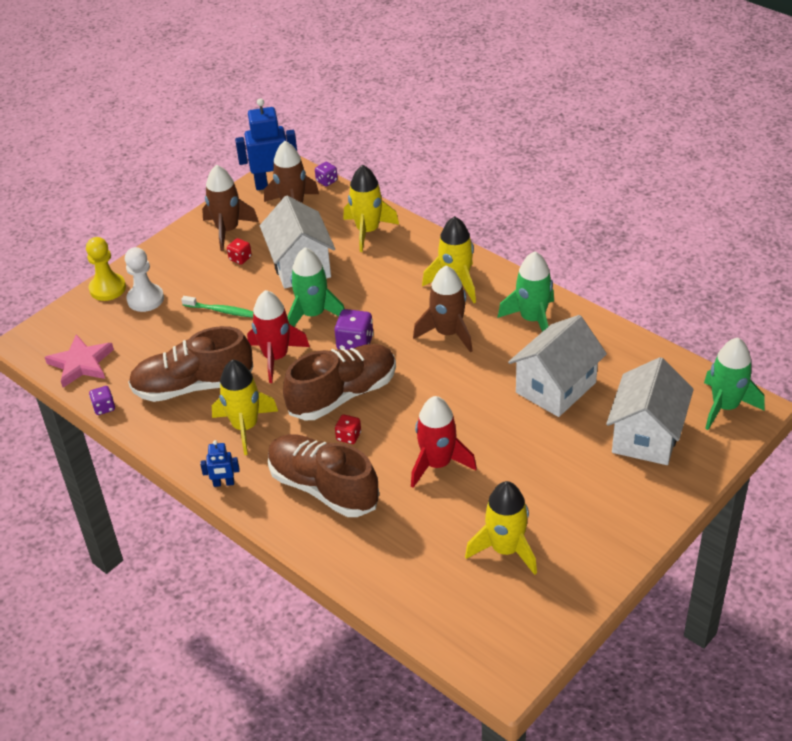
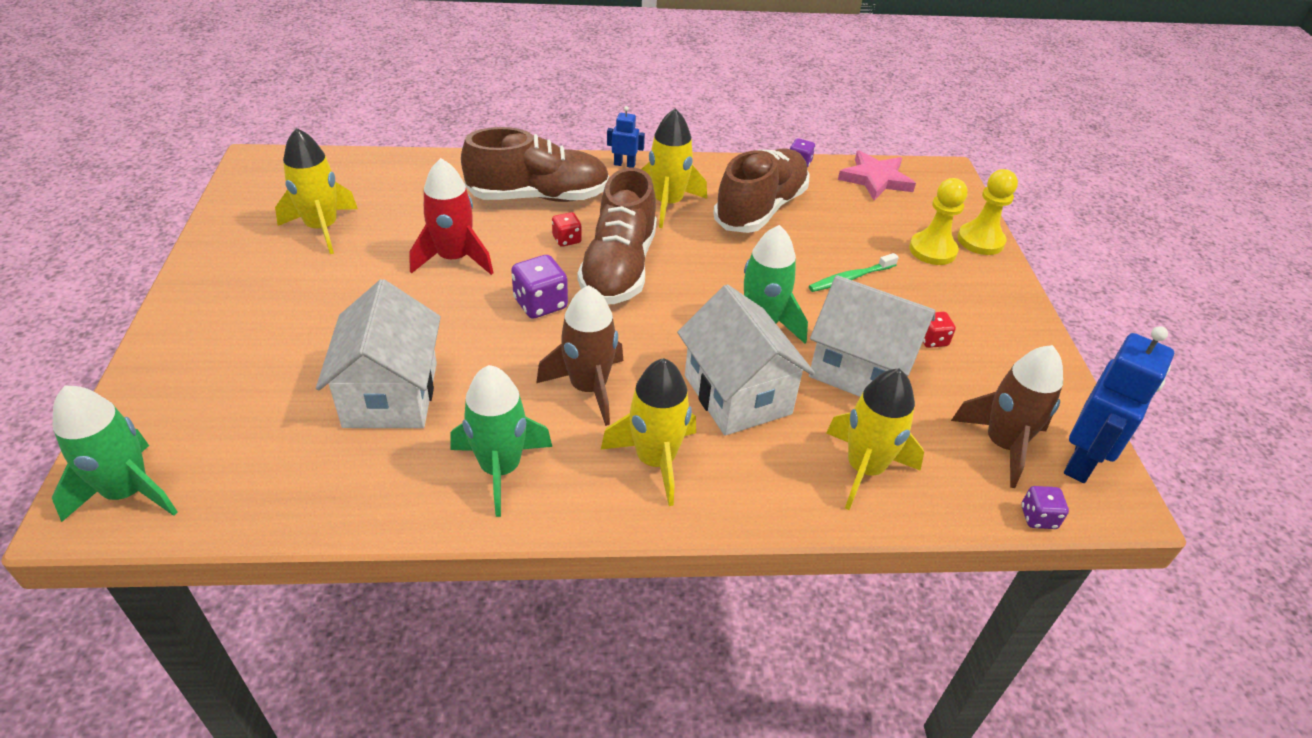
camera: 130 degrees right, 0 degrees up
(145, 299) = (932, 250): white pawn -> yellow pawn
(223, 483) = (624, 164): blue robot -> blue robot turned 60 degrees clockwise
(228, 230) = (1004, 364): brown rocket -> none
(276, 357) = (730, 266): red rocket -> none
(355, 343) = (675, 320): purple dice -> purple dice (540, 304)
(646, 436) = (230, 396): white house -> white house (737, 394)

